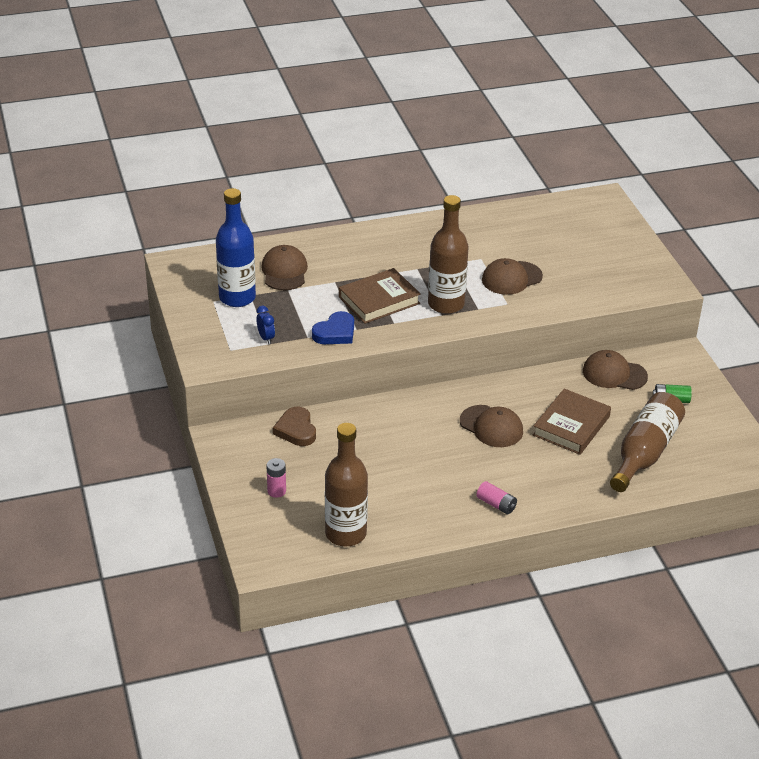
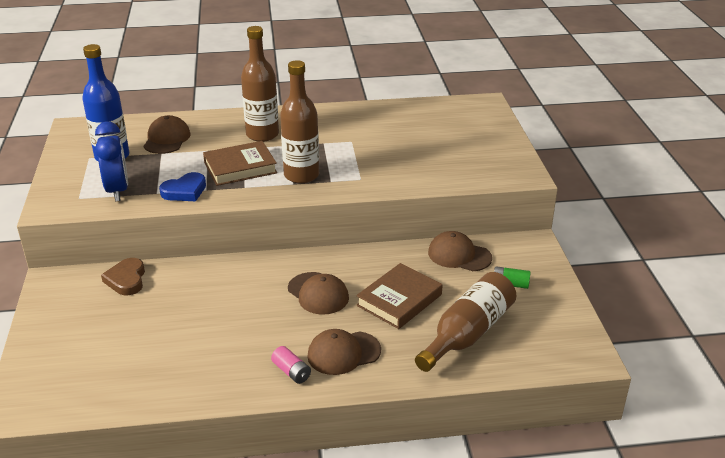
camera: 10 degrees right, 5 degrees down
(266, 338) = (117, 191): blue clock -> blue clock, size x2.09
(276, 491) = (75, 336): pink battery -> none
(345, 533) = (121, 386): brown bottle -> brown bottle (262, 135)
(511, 278) = (373, 158): brown cap -> brown cap (343, 353)

